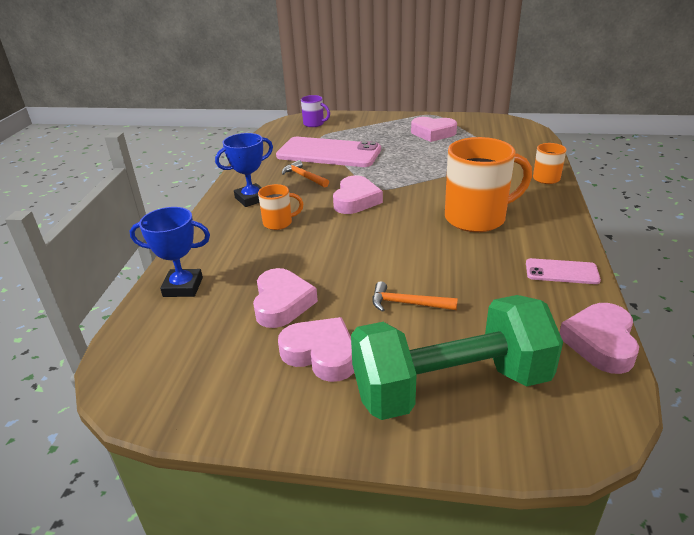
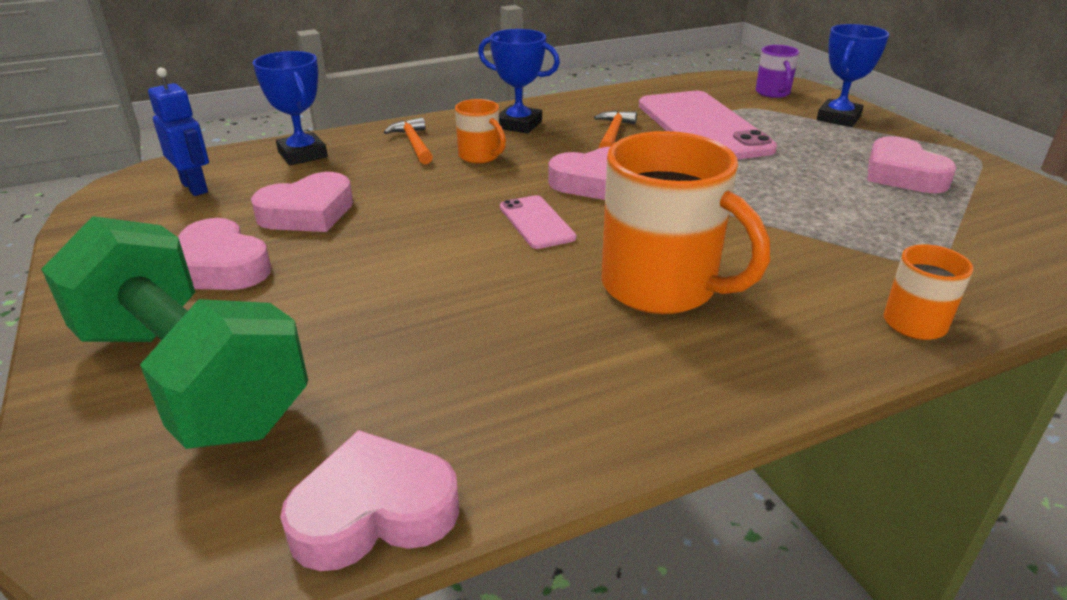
camera: 55 degrees right, 0 degrees up
(175, 348) = (195, 187): none -> blue robot
(321, 354) = (220, 266): pink heart -> pink heart turned 135 degrees clockwise
(363, 122) = (838, 118): none -> blue trophy
(407, 303) = (364, 293): orange hammer -> orange hammer (413, 143)
(561, 272) = (573, 417): pink phone -> pink phone (536, 222)

